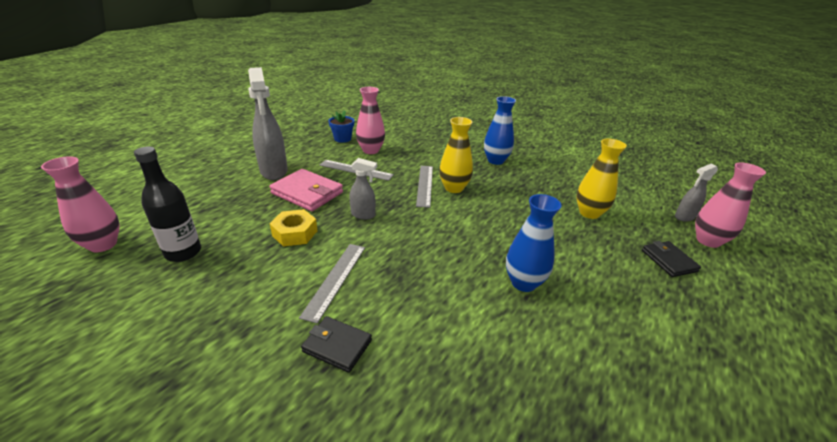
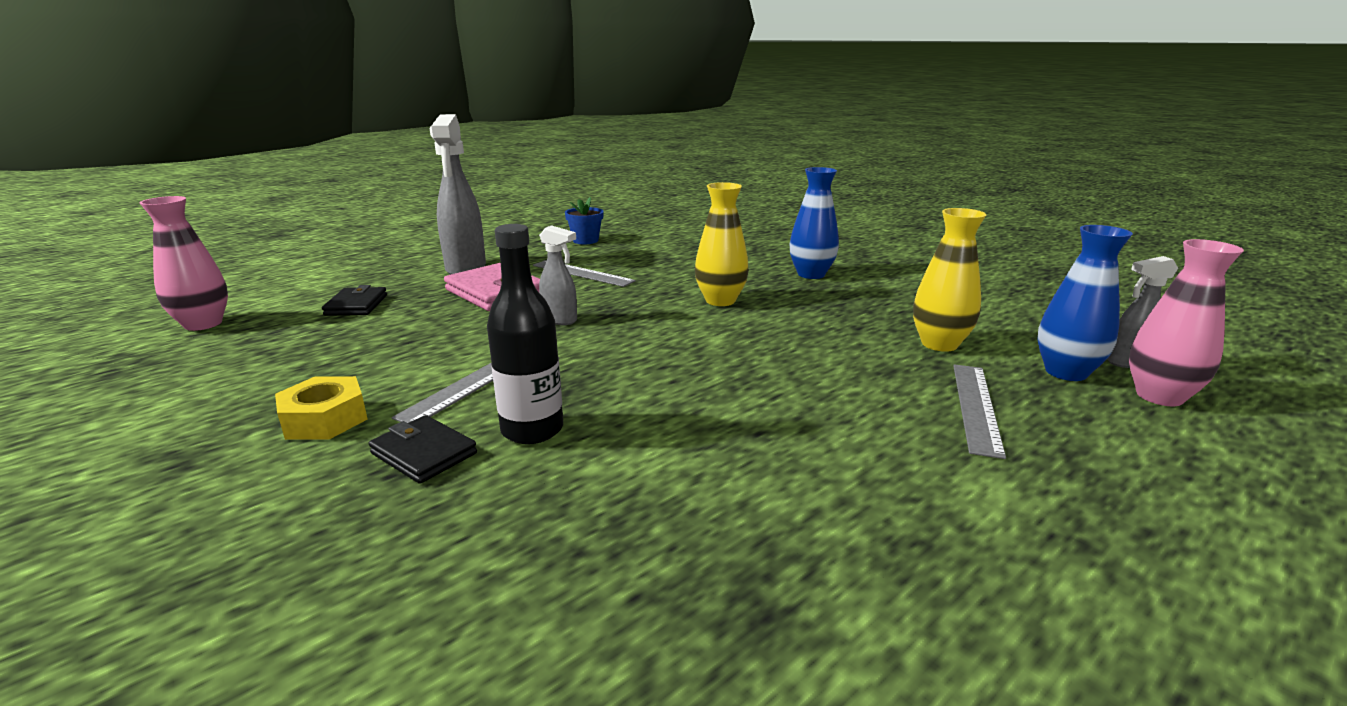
camera: 15 degrees right, 10 degrees down
(183, 252) = (292, 339): black bottle -> black bottle (532, 430)
(295, 233) = (449, 332): yellow nut -> yellow nut (325, 419)
(371, 150) = (619, 254): pink vase -> none
(425, 185) = (676, 295): grey ruler -> grey ruler (976, 407)
(523, 283) = (764, 416): blue vase -> blue vase (1066, 372)
(668, 261) = (1058, 415): black wallet -> black wallet (356, 305)

